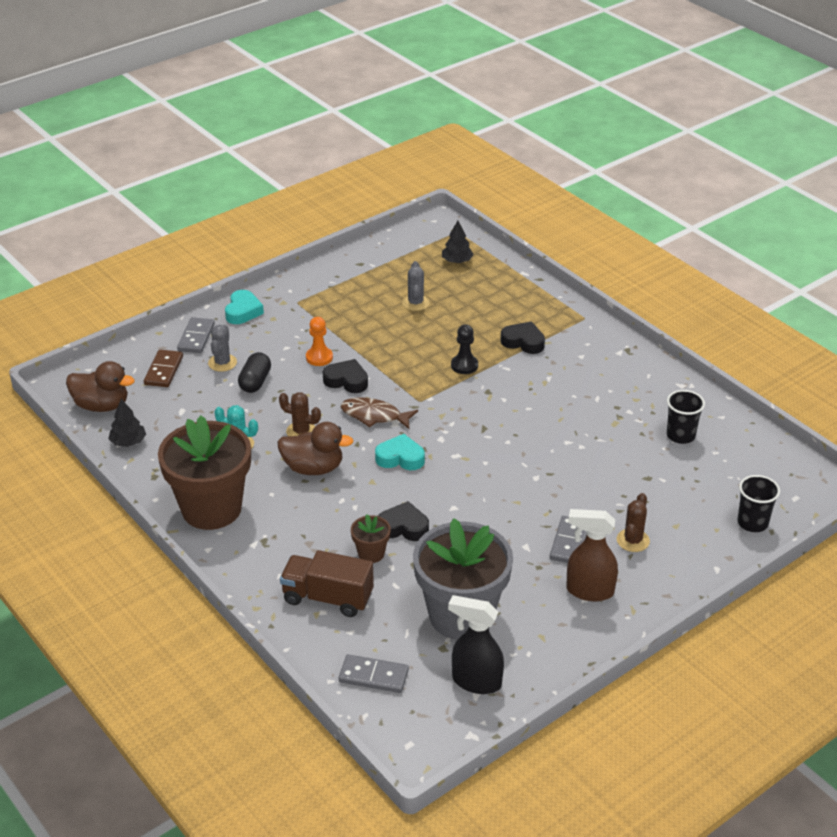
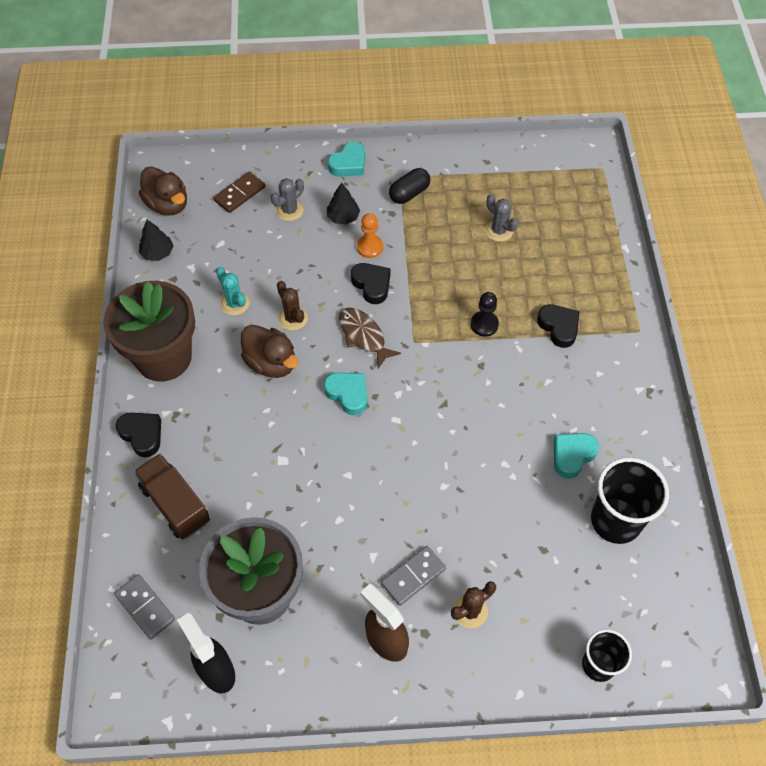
camera: 35 degrees right, 20 degrees up
(196, 337) = (291, 172): grey domino -> none
(255, 382) = (299, 245): black capsule -> black capsule (409, 193)
(371, 553) = (244, 481): brown flower pot -> none
(403, 527) = (291, 469): black heart -> black heart (142, 435)
(415, 303) = (499, 231): grey cactus -> grey cactus turned 75 degrees counterclockwise
(457, 261) = (574, 202): black tree -> black tree (343, 217)
(612, 413) = (572, 455): none -> turquoise heart
(680, 435) = (615, 520): black cup -> black cup, size x1.63

